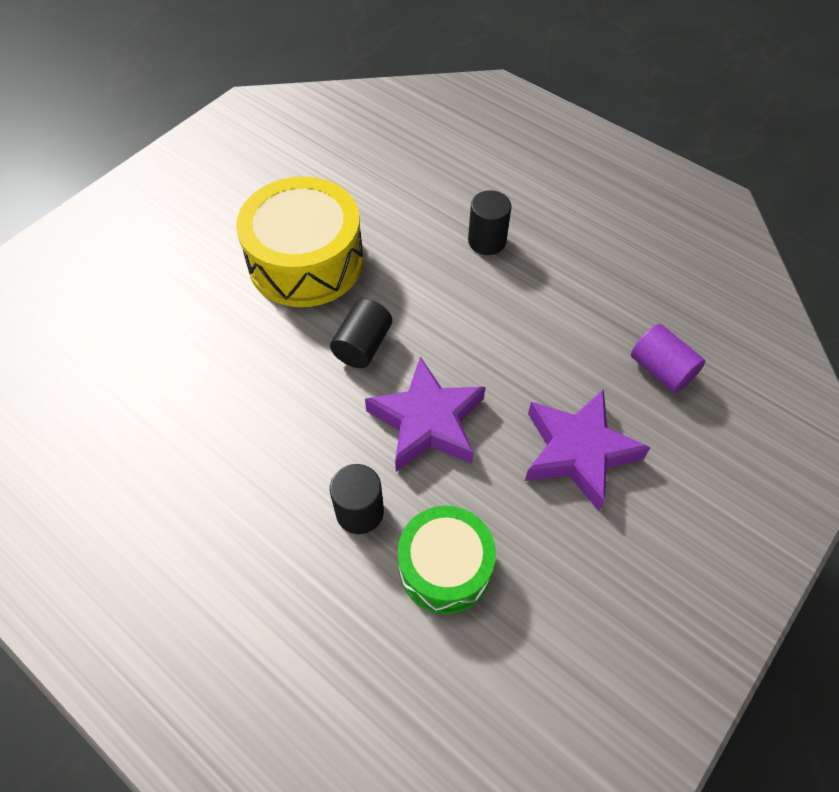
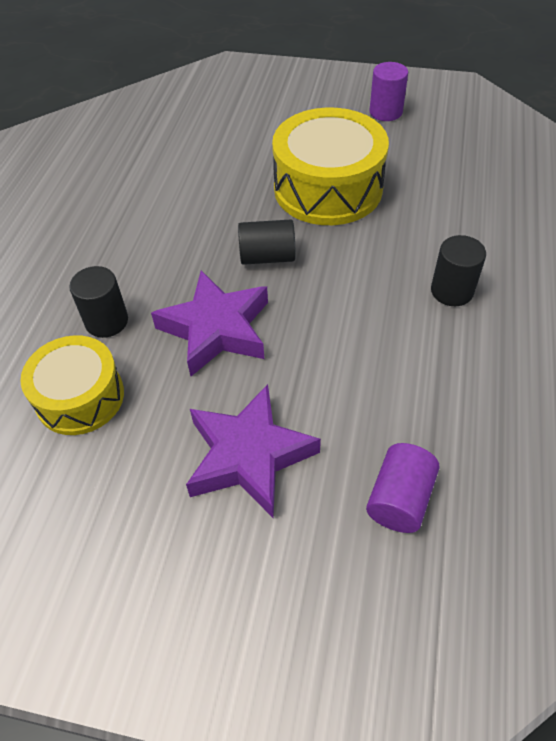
camera: 65 degrees right, 5 degrees down
(234, 171) = (385, 112): none -> purple cylinder
(445, 567) = (80, 397): green drum -> yellow drum

